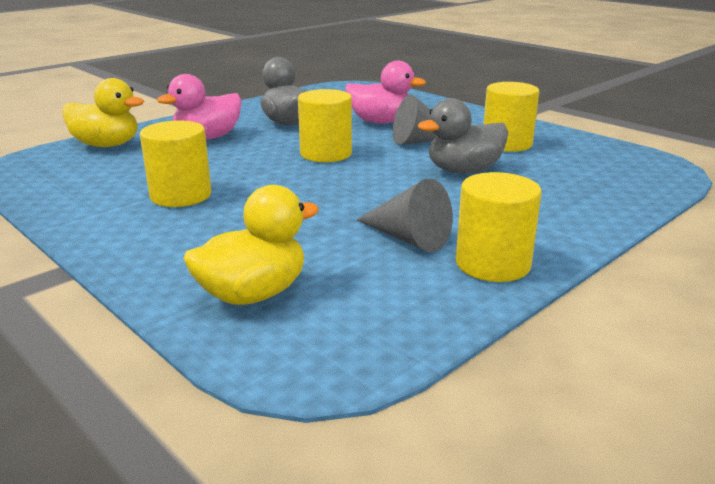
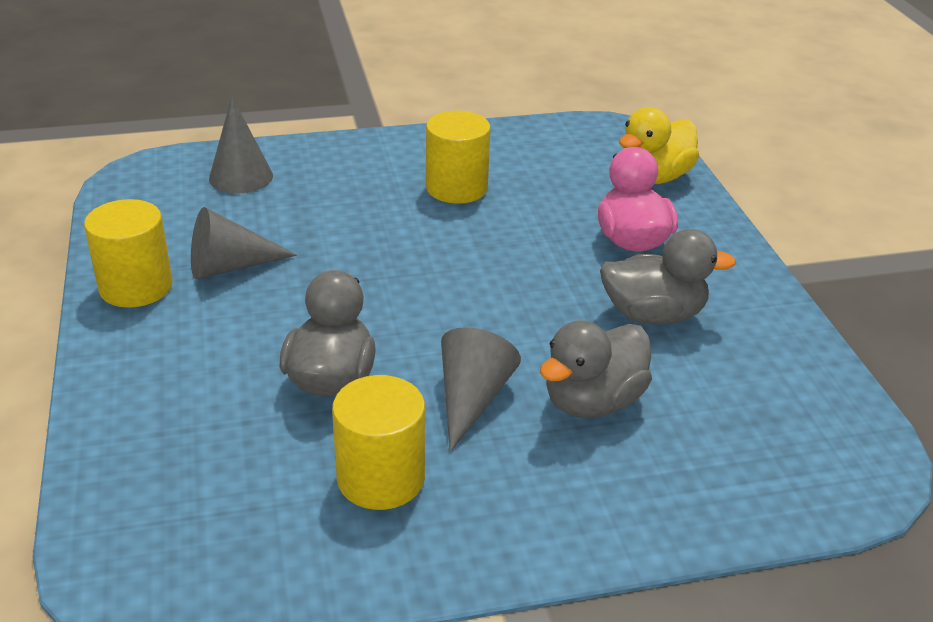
camera: 120 degrees right, 10 degrees up
(253, 294) = (241, 177): yellow duck -> grey cone
(326, 154) = (494, 302): yellow cylinder -> none
(381, 122) = (593, 401): pink duck -> grey duck

